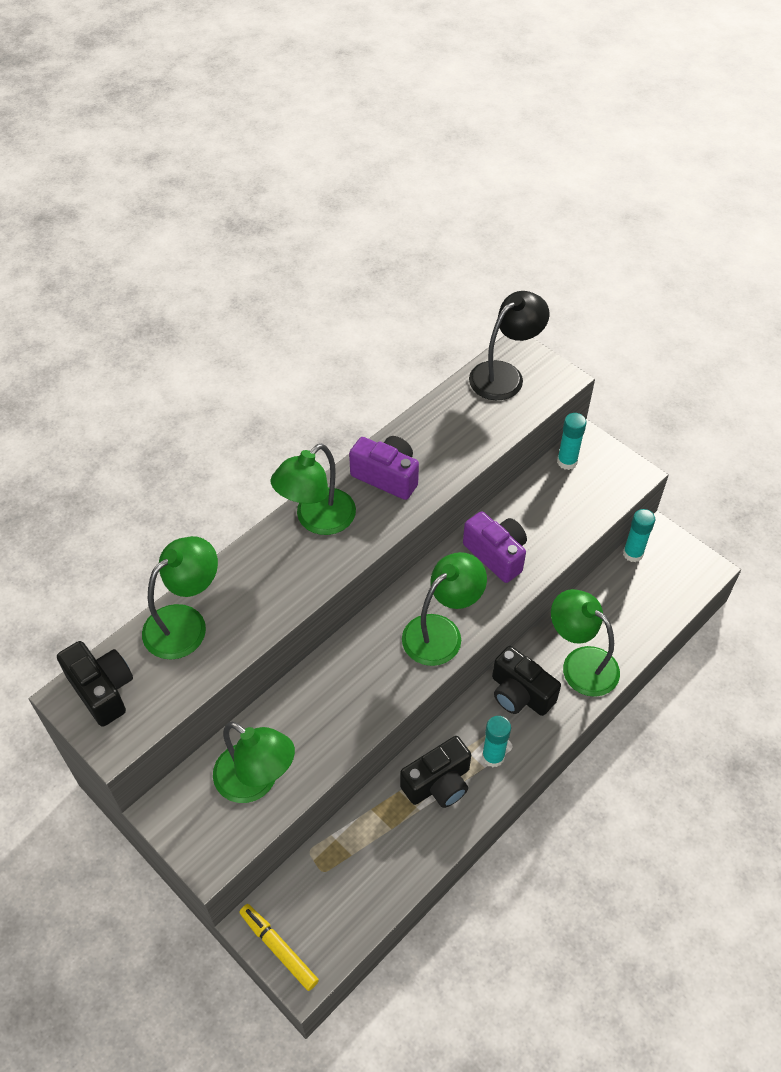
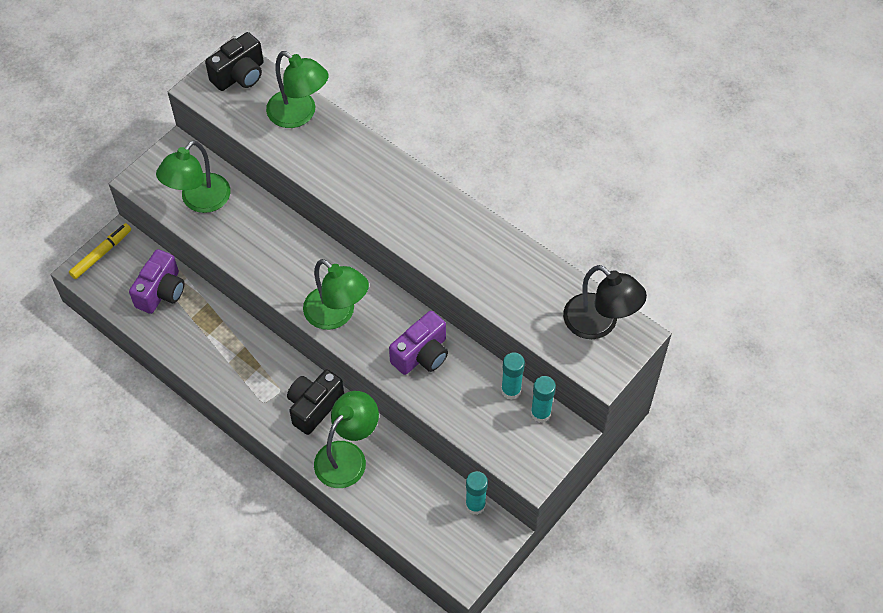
camera: 85 degrees right, 5 degrees up
(317, 520) = (405, 188): green lamp -> none
(387, 476) = (459, 235): purple camera -> purple camera (161, 292)
(438, 783) = (229, 348): black camera -> none
(493, 756) = (254, 387): turquoise glue stick -> turquoise glue stick (511, 390)

